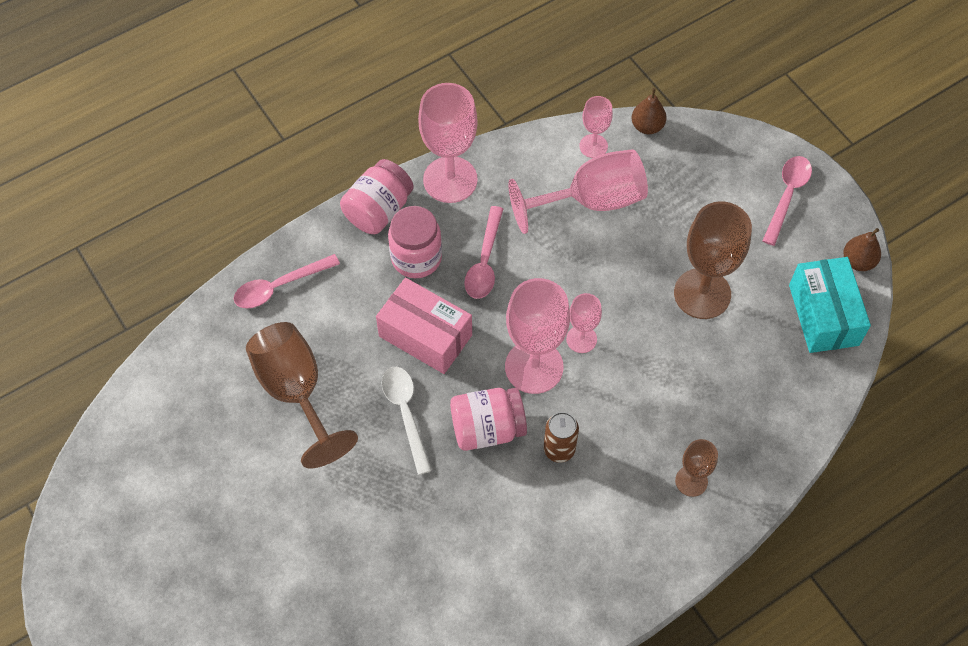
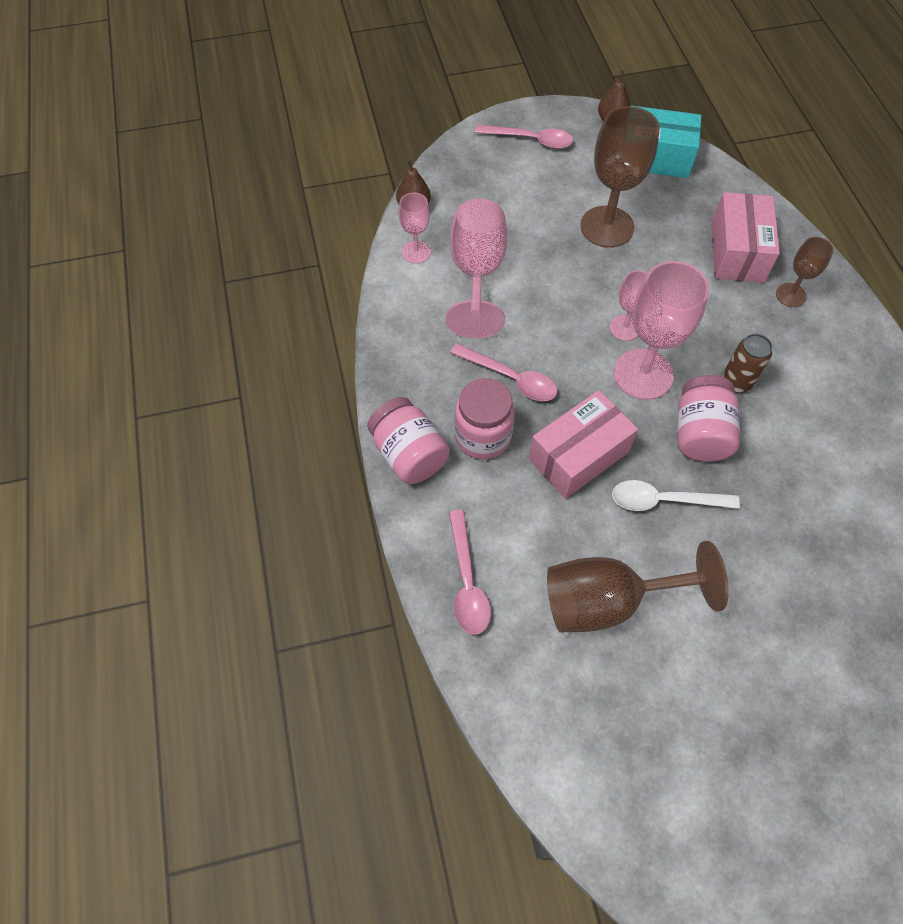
camera: 70 degrees left, 0 degrees up
(450, 180) = (400, 378): pink goblet -> none
(726, 419) = (737, 252): none -> pink box
(787, 196) = (530, 140): pink spoon -> pink spoon turned 150 degrees clockwise

